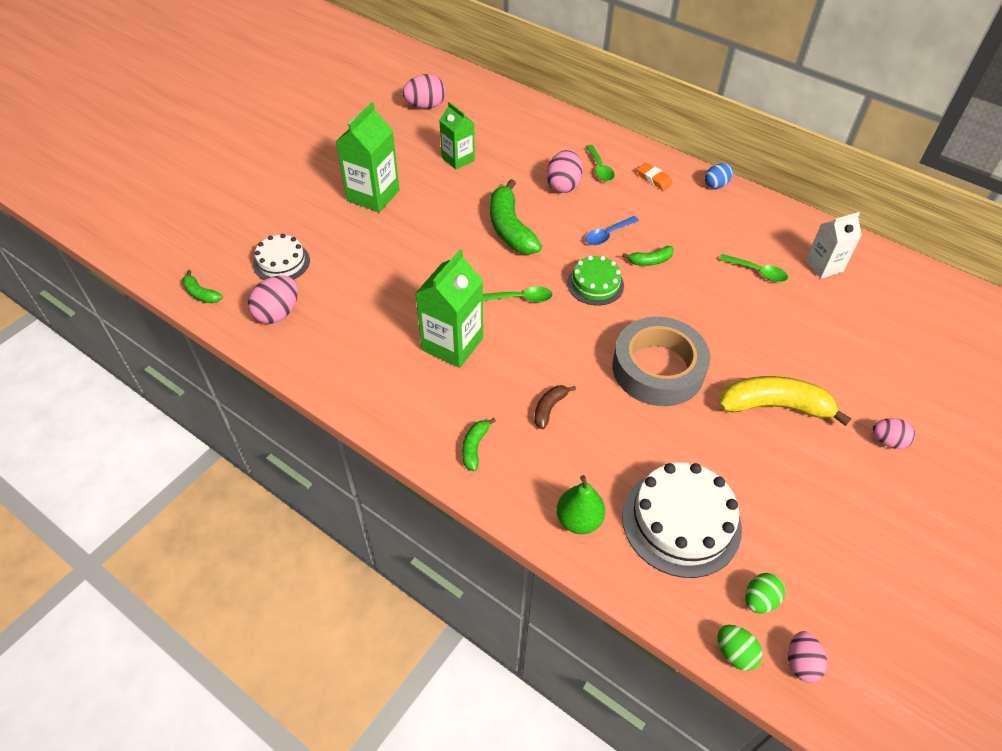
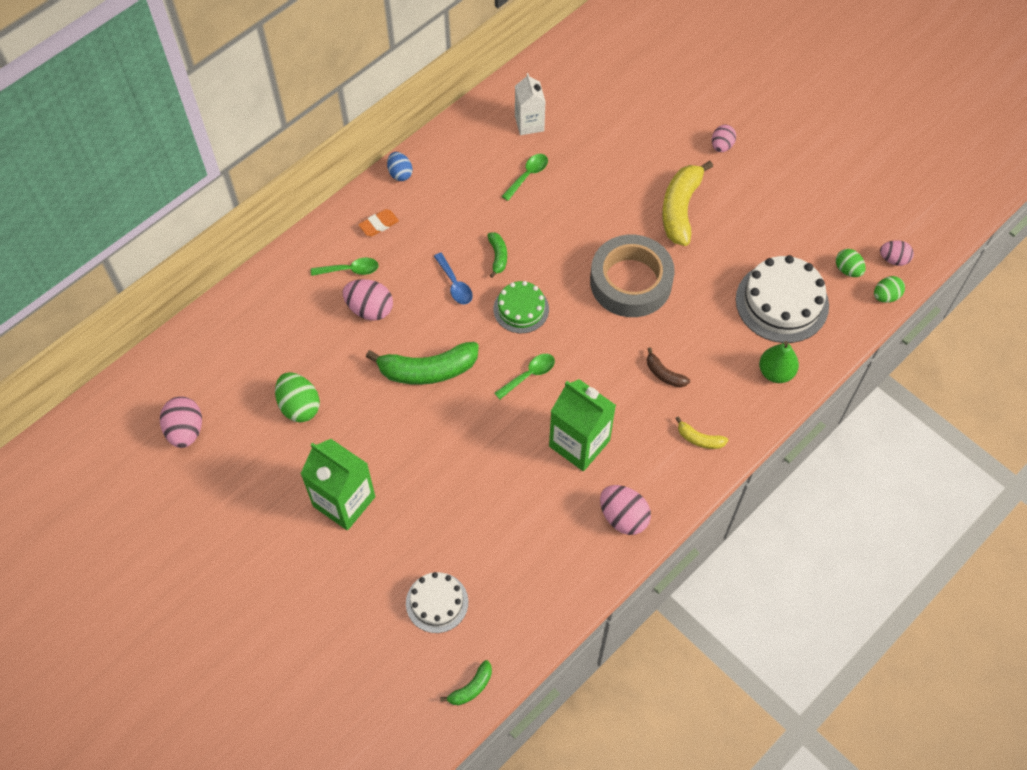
camera: 80 degrees left, 10 degrees up
(278, 313) = (513, 605): pink egg -> pink egg (623, 517)
(458, 159) = (299, 406): green carton -> green egg
(474, 447) = (699, 439): green banana -> yellow banana
(522, 298) = (529, 375): green spoon -> green spoon turned 45 degrees clockwise

